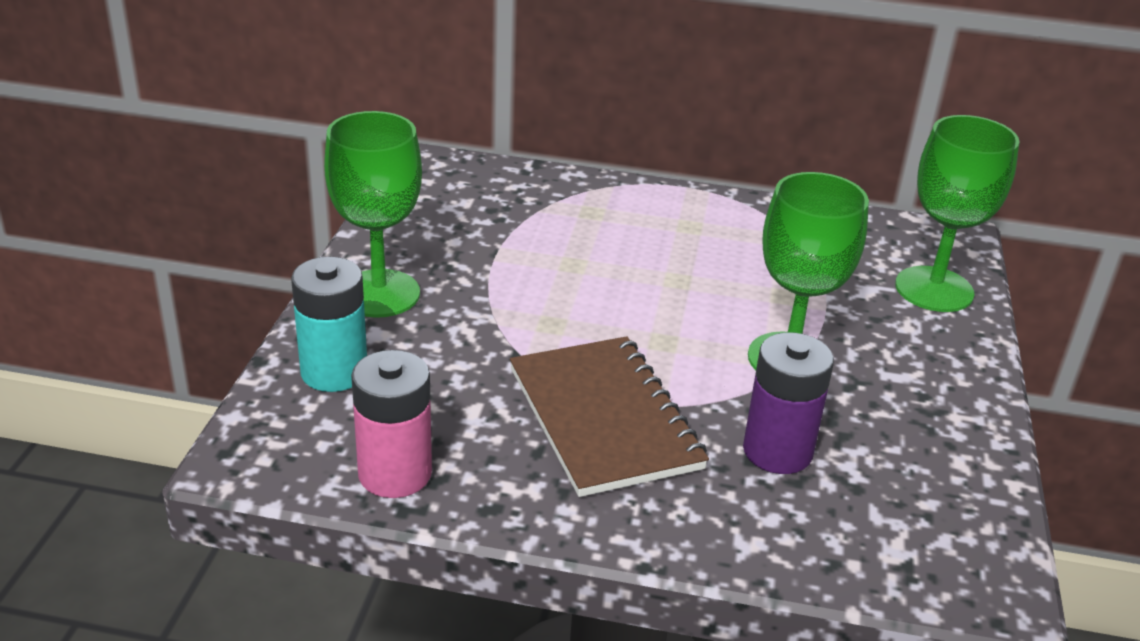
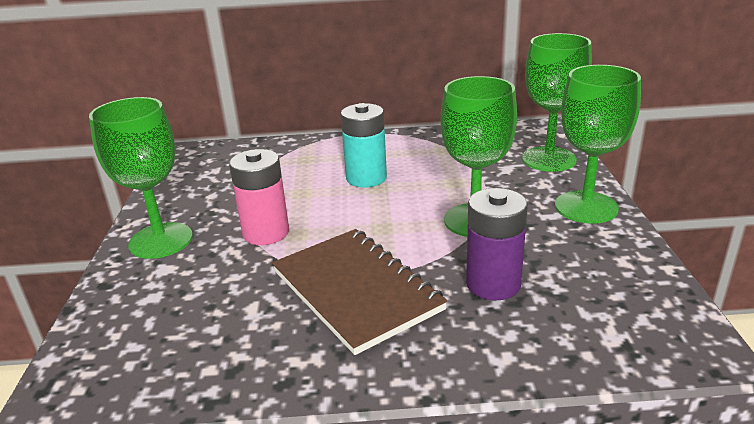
camera: 10 degrees left, 5 degrees down
(334, 372) = (132, 304): turquoise battery -> turquoise battery (366, 178)
(395, 473) = (196, 373): pink battery -> pink battery (266, 233)
(950, 375) = (586, 207): none -> green goblet

